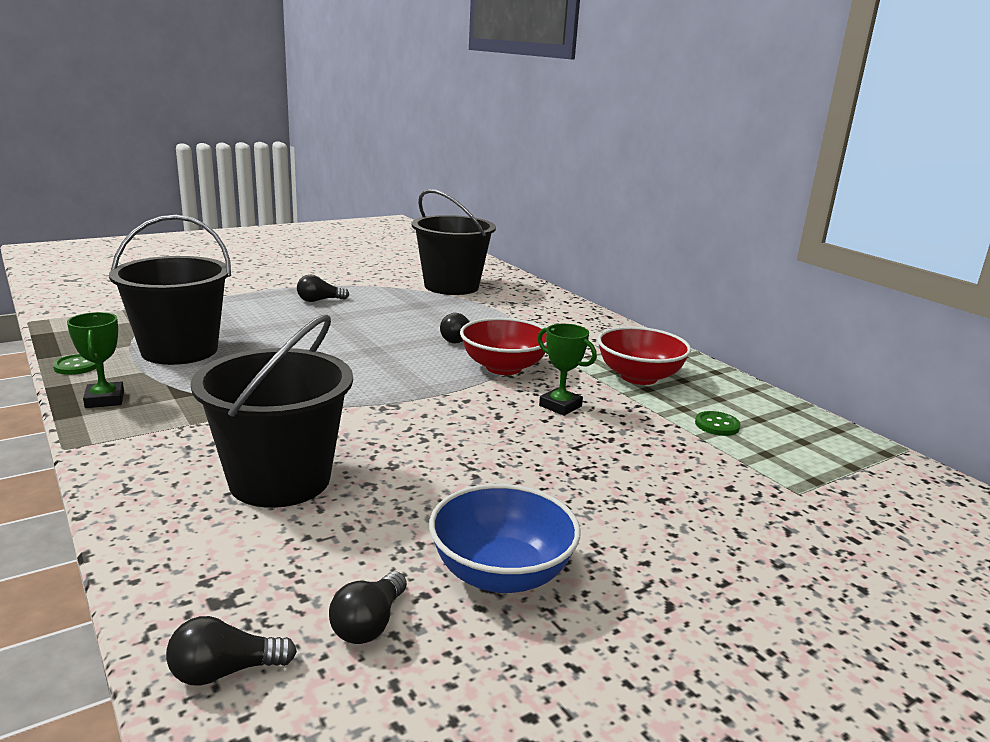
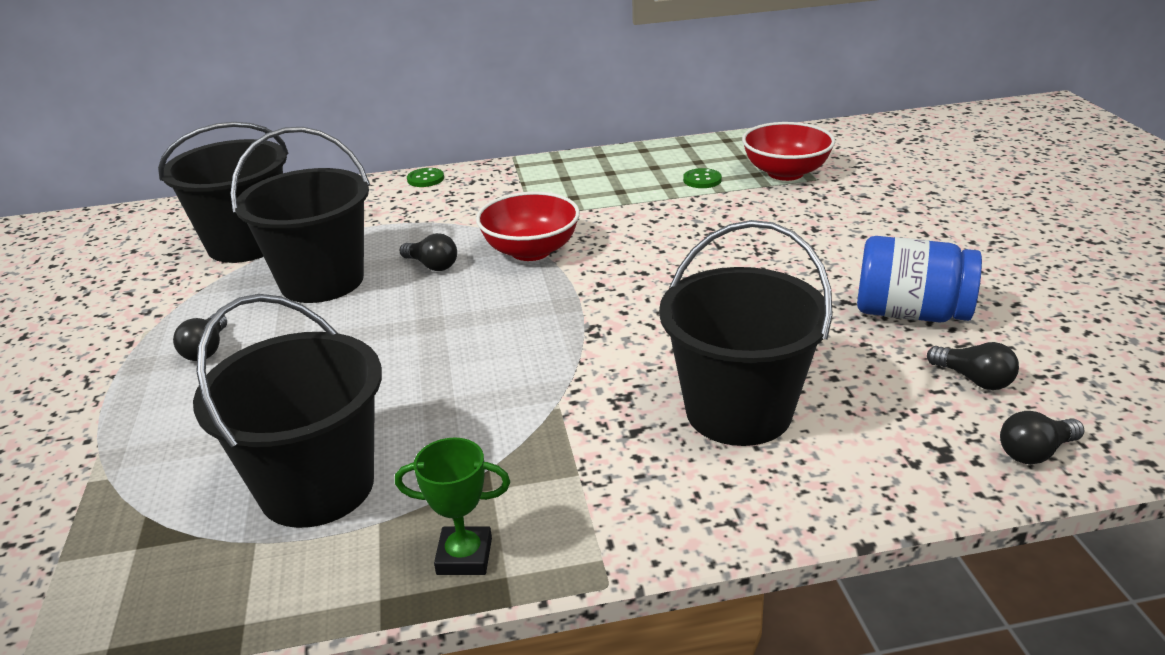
camera: 65 degrees left, 10 degrees up
(77, 366) = (310, 598): green button -> green button (425, 179)
(225, 671) = (1035, 452): black light bulb -> black light bulb turned 60 degrees clockwise
(415, 312) = (322, 281): none -> black bucket
(501, 574) = (910, 313): blue bowl -> blue jar
(560, 406) = (636, 238): green trophy -> none
(639, 377) = (592, 190): red bowl -> red bowl (785, 173)

